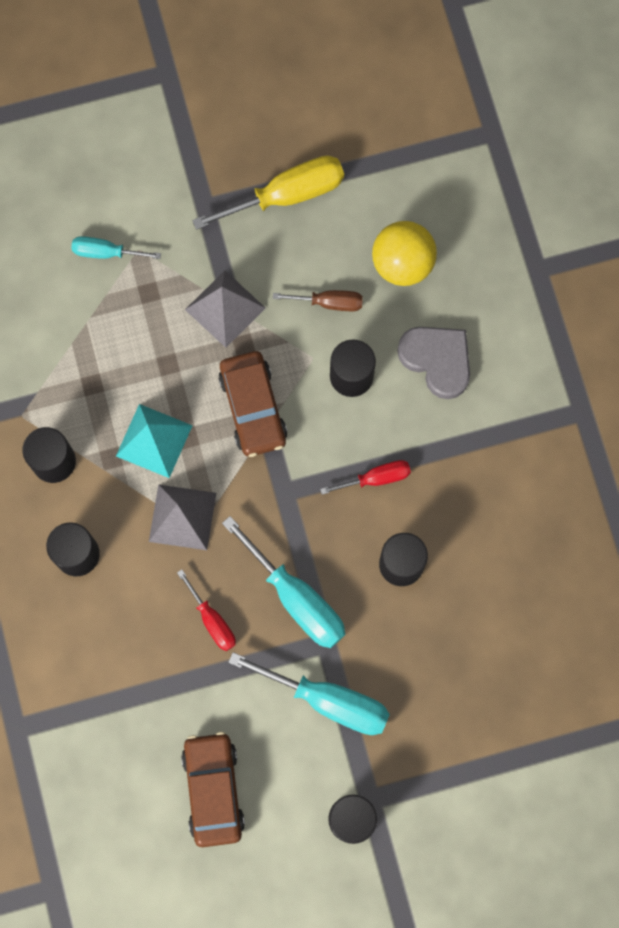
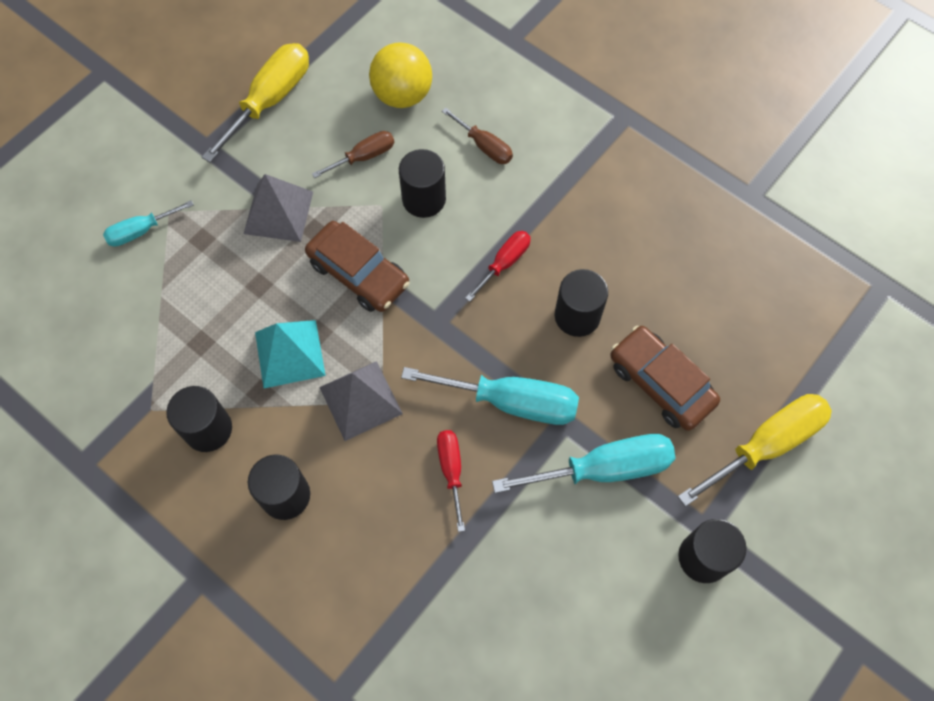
camera: 35 degrees left, 10 degrees down
(212, 620) = (451, 470): red screwdriver -> red screwdriver turned 120 degrees counterclockwise
(213, 790) = (563, 621): brown car -> brown car (660, 383)
(437, 360) = (484, 146): grey heart -> brown screwdriver
(469, 771) = (766, 445): none -> yellow screwdriver

